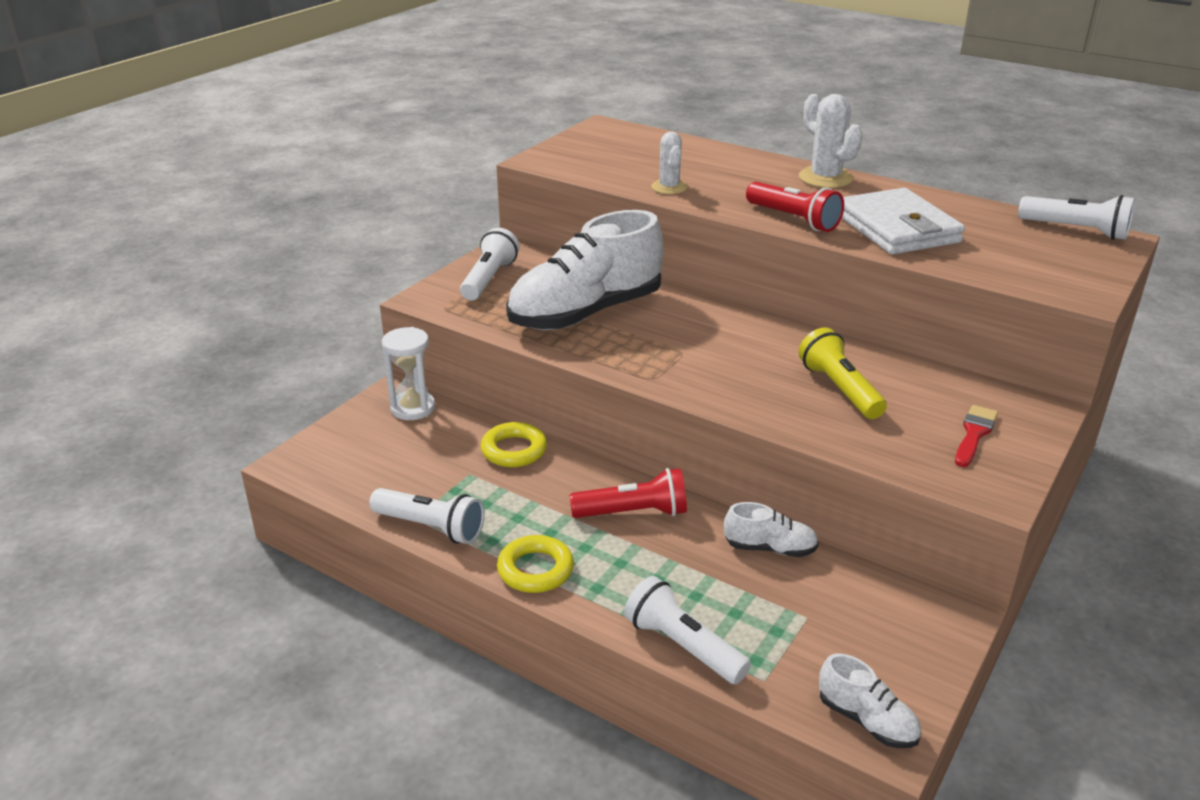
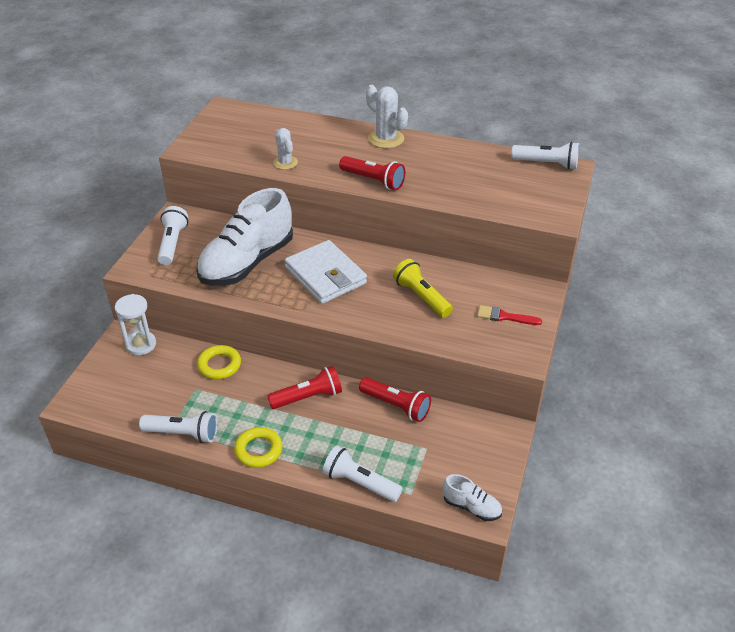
camera: 15 degrees left, 10 degrees up
(770, 548) = (396, 406): white shoe -> red flashlight
(897, 228) = (439, 179): white wallet -> white wallet (325, 275)
(974, 434) = (505, 317): red brush -> red brush turned 90 degrees counterclockwise

